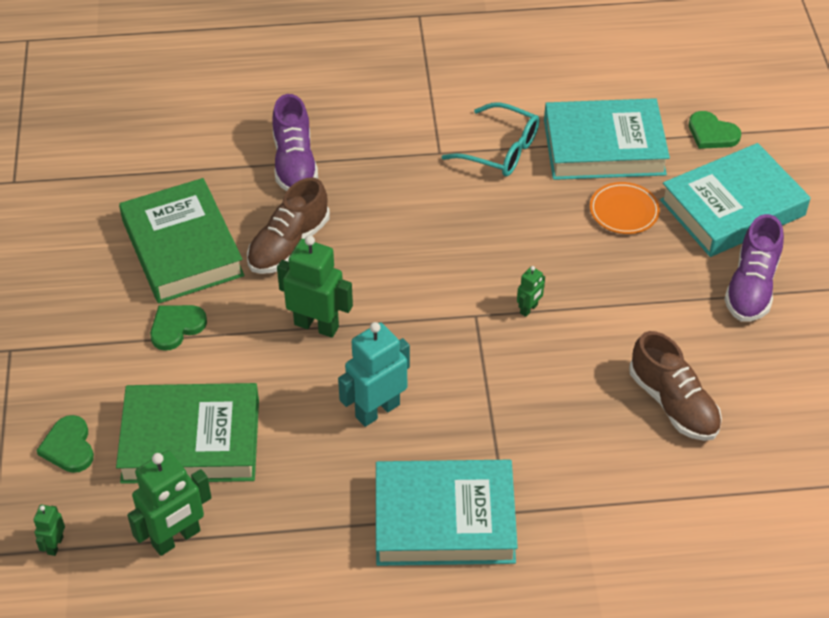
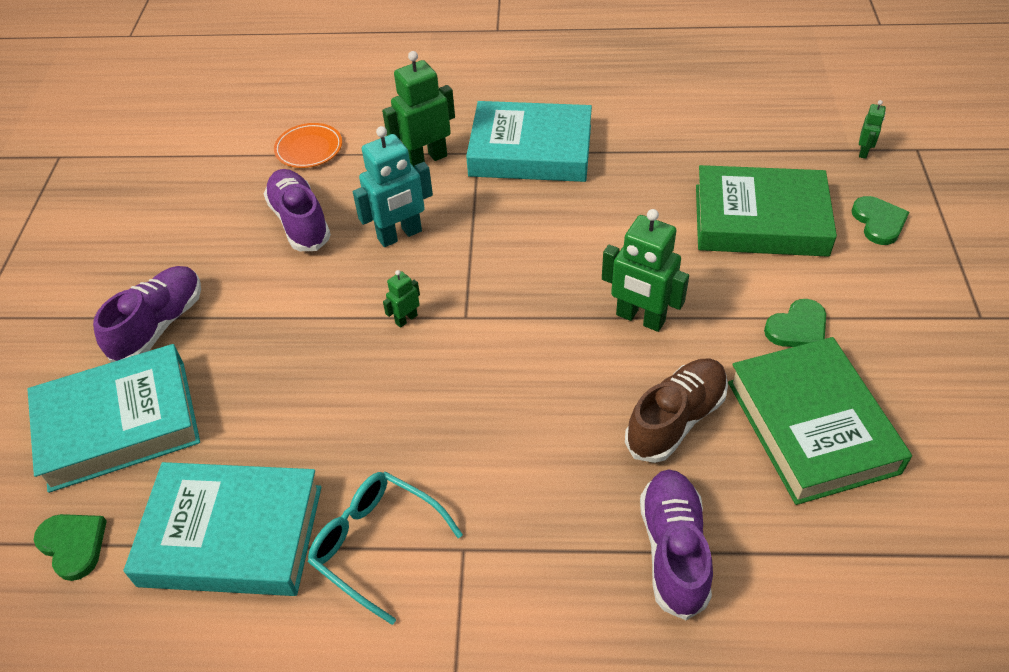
camera: 170 degrees left, 0 degrees up
(176, 538) = (759, 151): green robot -> green robot (426, 159)
(377, 410) = (580, 234): turquoise robot -> turquoise robot (400, 235)
(624, 211) = (251, 431): orange plate -> orange plate (309, 149)
(673, 403) = (300, 222): brown shoe -> purple shoe

